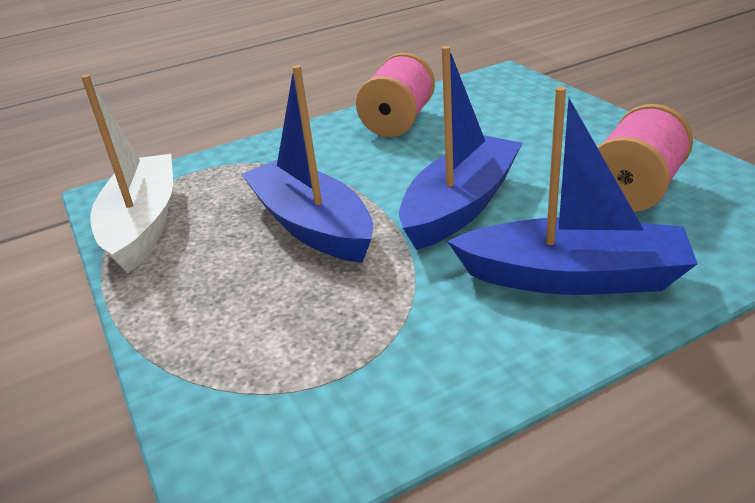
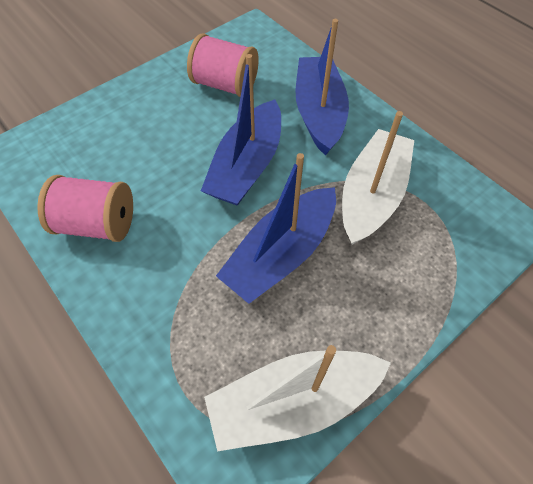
camera: 105 degrees left, 25 degrees up
(376, 314) = (372, 195): none -> white boat
(461, 205) = (247, 166): blue boat -> blue boat turned 90 degrees counterclockwise

